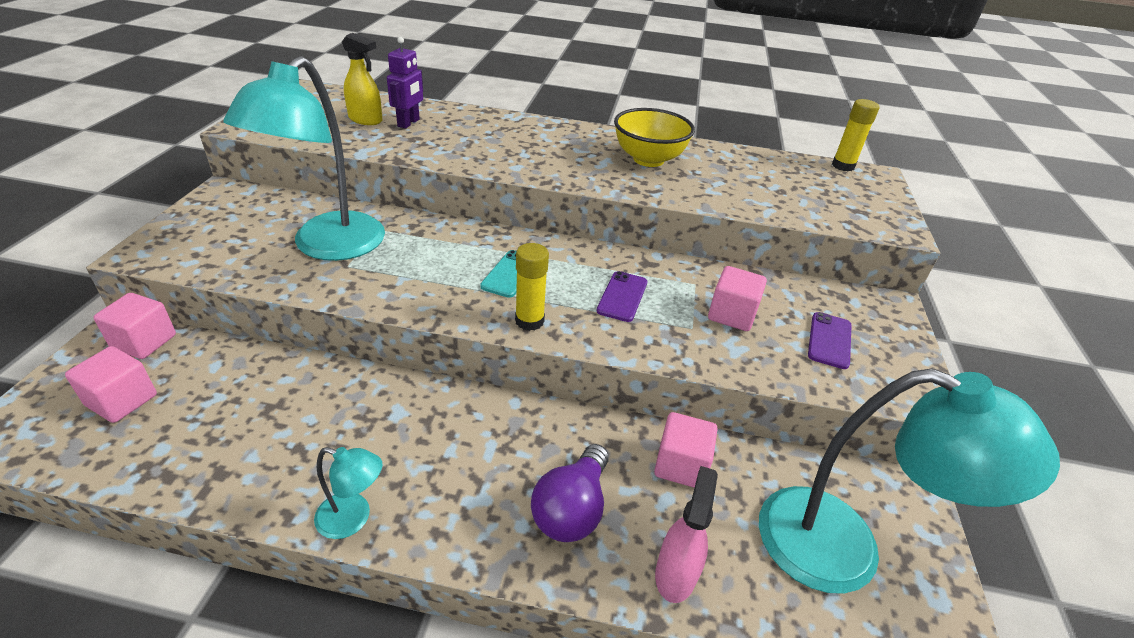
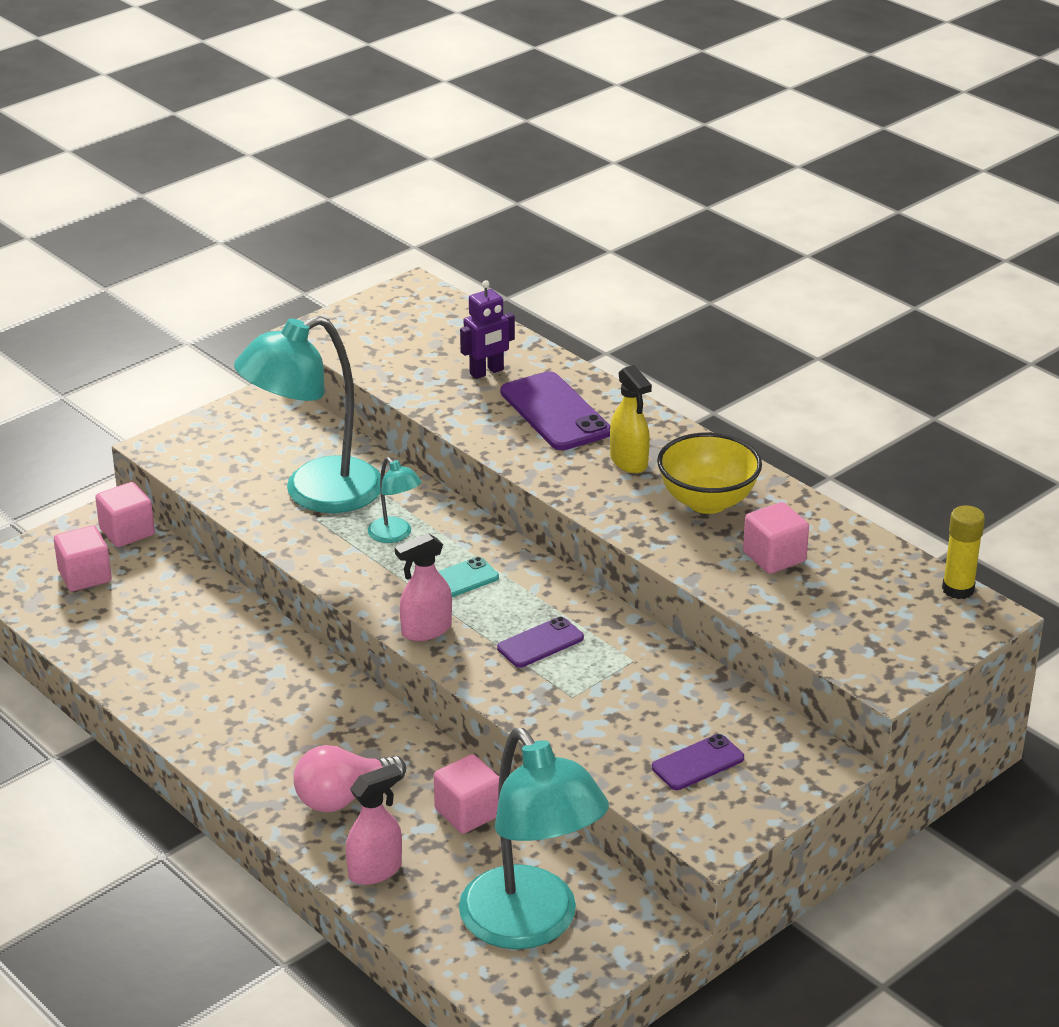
camera: 40 degrees right, 5 degrees down
(353, 519) = (183, 729): turquoise lamp -> turquoise lamp (395, 535)
(365, 120) = (444, 355): yellow spray bottle -> yellow spray bottle (629, 462)
(485, 135) = (555, 412): none -> purple phone
(529, 321) = (426, 630): yellow glue stick -> pink spray bottle
(572, 509) = (343, 797): purple light bulb -> pink light bulb
(731, 315) = (629, 702): pink cube -> pink cube (774, 557)

